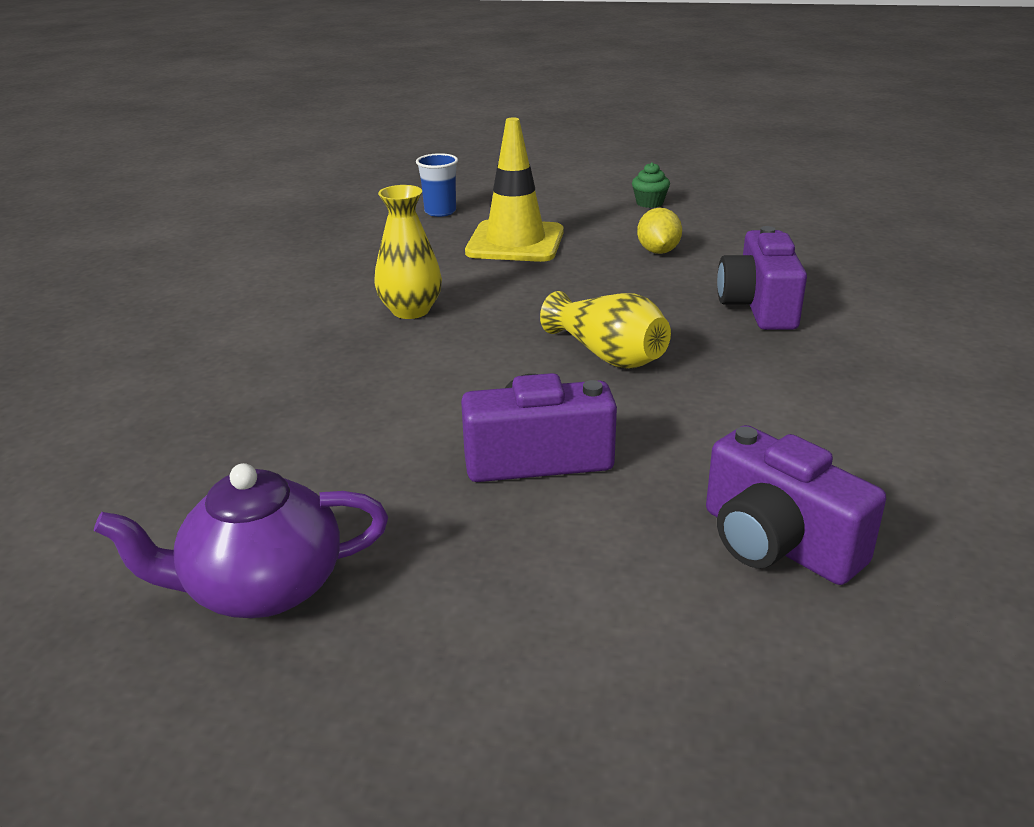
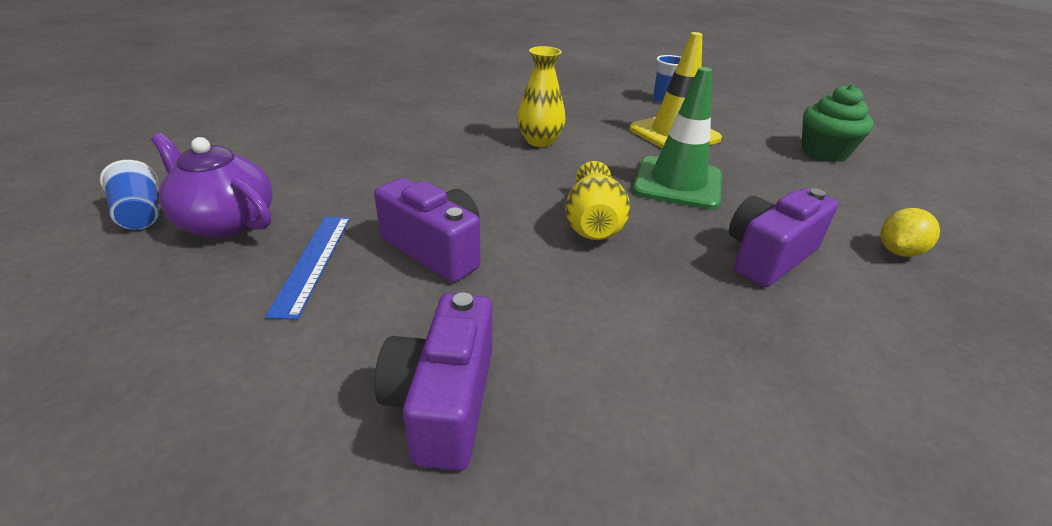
camera: 45 degrees right, 5 degrees up
(121, 663) = (141, 214): none -> blue cup
(456, 546) = (313, 262): none -> blue ruler
(602, 285) = (677, 183): none -> green traffic cone
(649, 203) = (824, 152): green cupcake -> green cupcake, size x1.84
(658, 251) = (763, 183): yellow lemon -> yellow lemon (898, 251)

